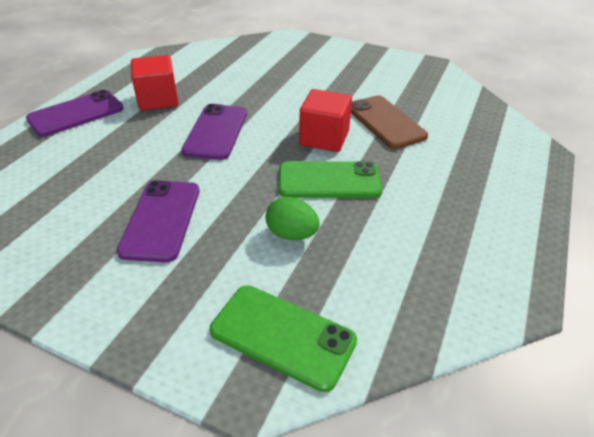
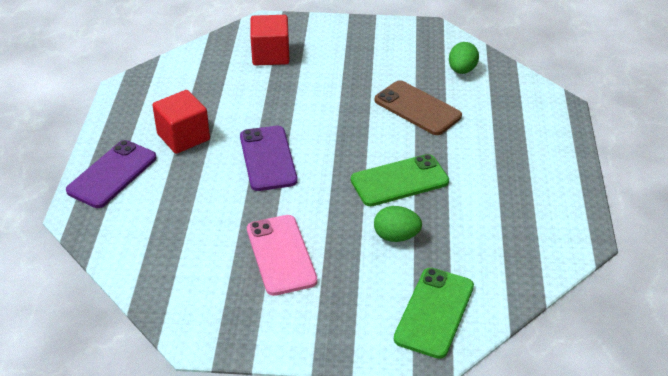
camera: 20 degrees left, 0 degrees up
(161, 220) = (281, 255): purple phone -> pink phone
(282, 336) = (434, 312): green phone -> green phone turned 75 degrees counterclockwise
(324, 138) = (371, 139): red cube -> red cube (270, 55)
(447, 101) = (462, 70): none -> green egg

